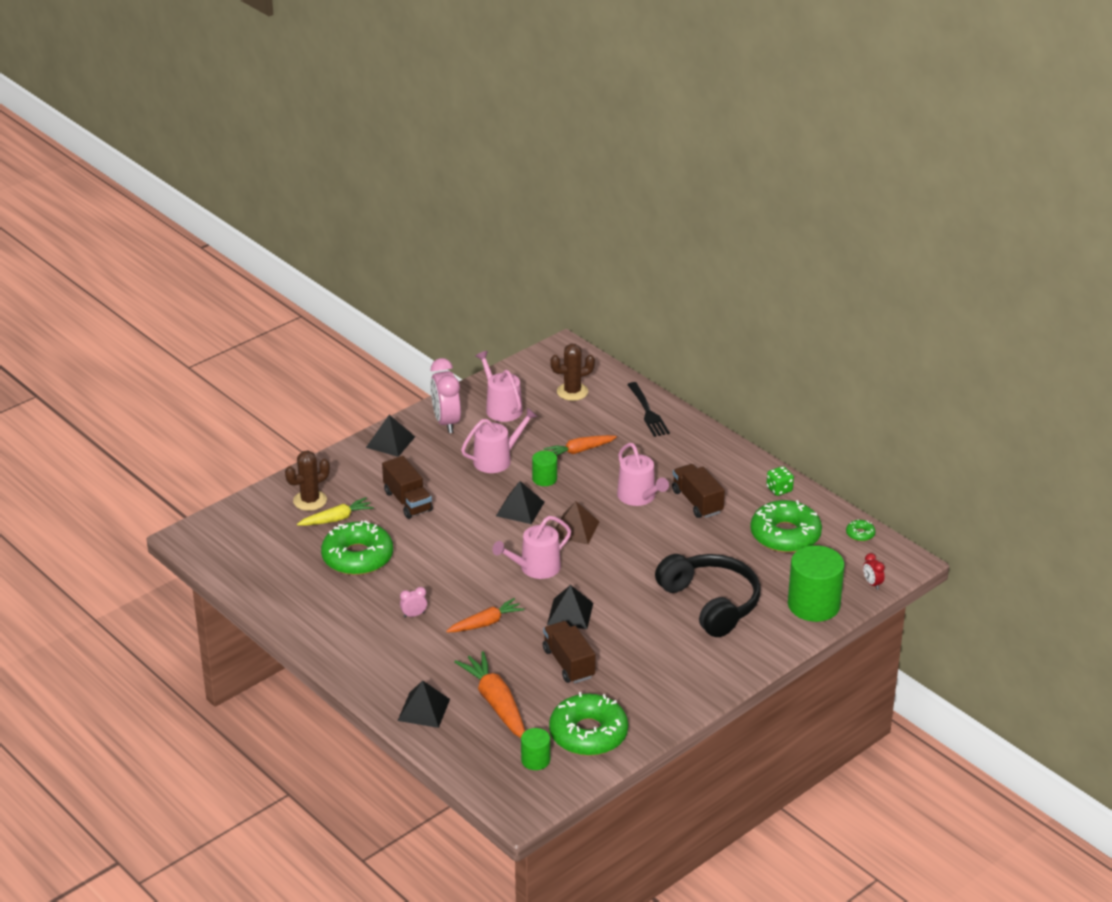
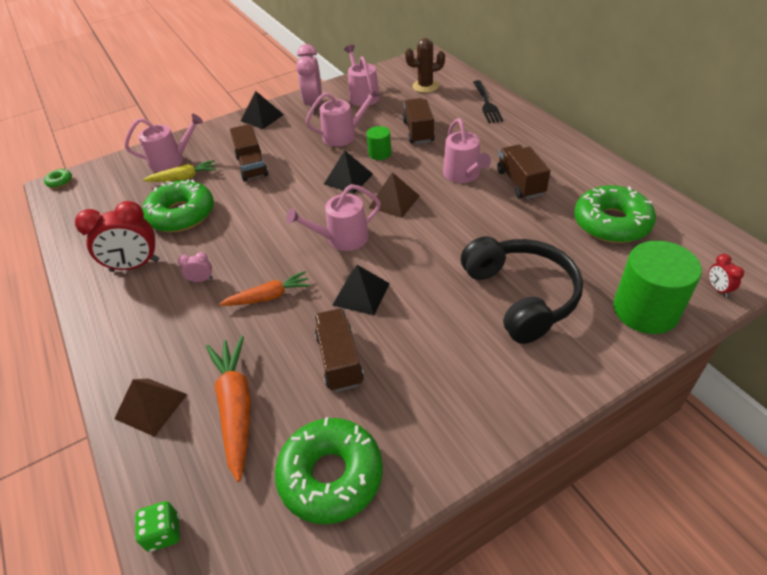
camera: 15 degrees right, 10 degrees up
(310, 501) = (171, 161): brown cactus -> pink watering can
(339, 608) = (135, 266): none -> red clock
(424, 710) = (151, 406): black pyramid -> brown pyramid
(535, 760) = (248, 513): green cylinder -> none
(579, 451) = (418, 131): orange carrot -> brown truck
(779, 489) = (605, 176): green dice -> green dice (164, 533)
(860, 534) = (697, 227): green donut -> green donut (60, 181)

